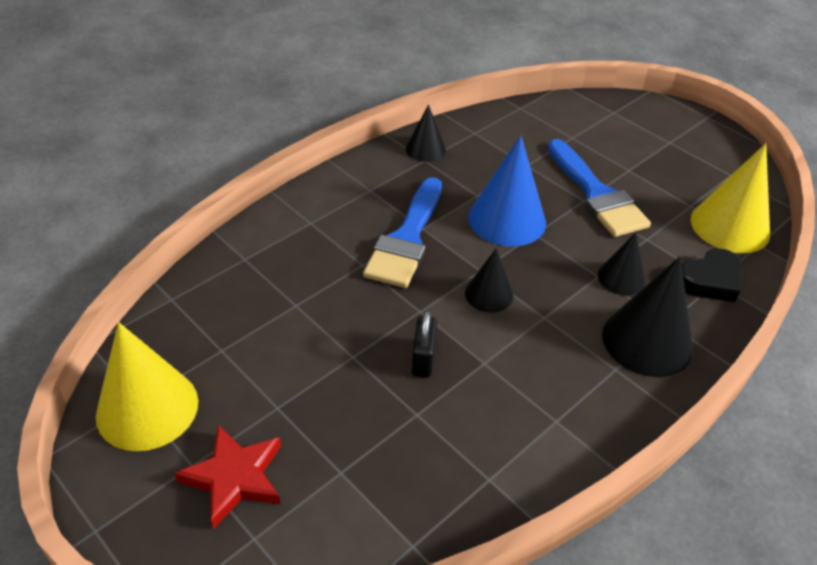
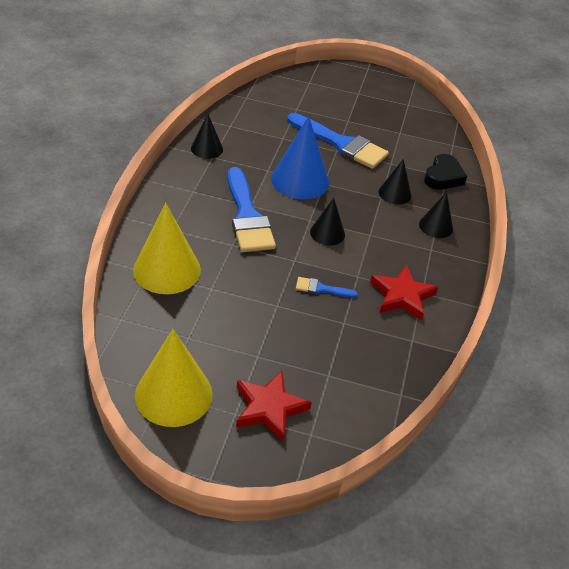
camera: 35 degrees left, 0 degrees up
(423, 359) = (321, 289): black padlock -> blue brush
(523, 413) = (402, 296): none -> red star
(647, 341) = (436, 226): black cone -> black cone, size x0.57
(730, 226) = (430, 139): yellow cone -> yellow cone (167, 269)

